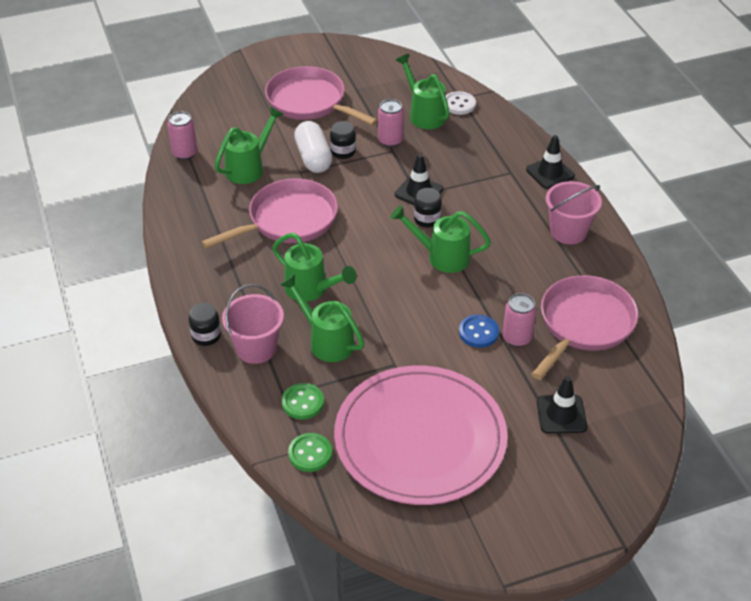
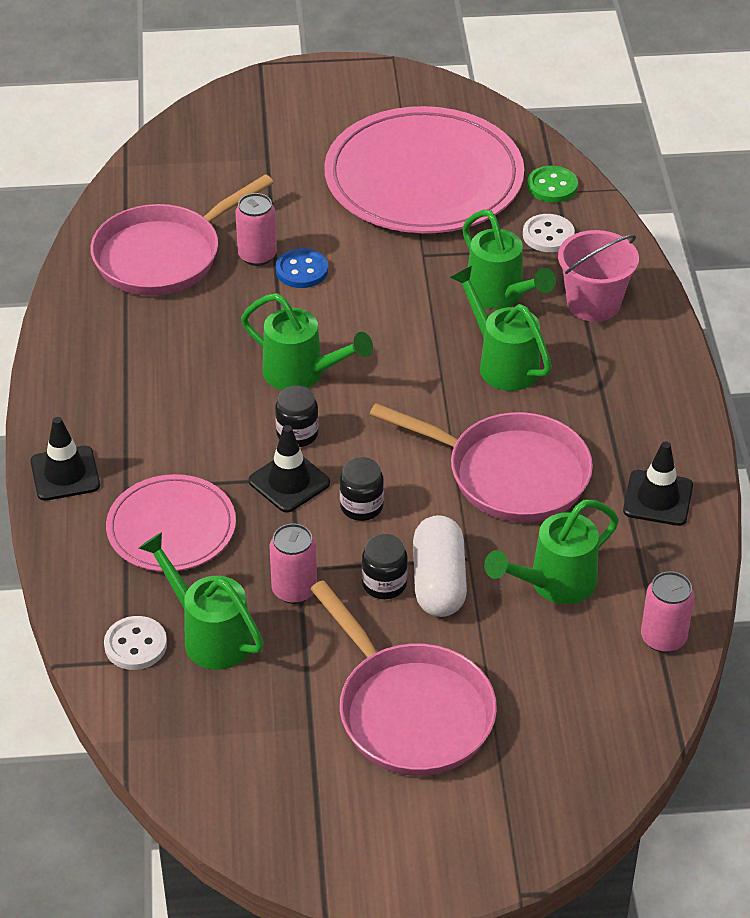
camera: 165 degrees left, 0 degrees up
(206, 336) = (657, 330): black jar -> black jar (361, 506)
(288, 220) = (510, 474): pink pan -> pink pan turned 135 degrees counterclockwise
(302, 402) = (548, 235): green button -> white button
(424, 114) = (210, 635): green watering can -> green watering can turned 150 degrees clockwise
(472, 157) = (171, 527): none -> pink plate
(561, 414) = (253, 172): black traffic cone -> black traffic cone (658, 498)
(568, 231) = (101, 375): pink bucket -> none

